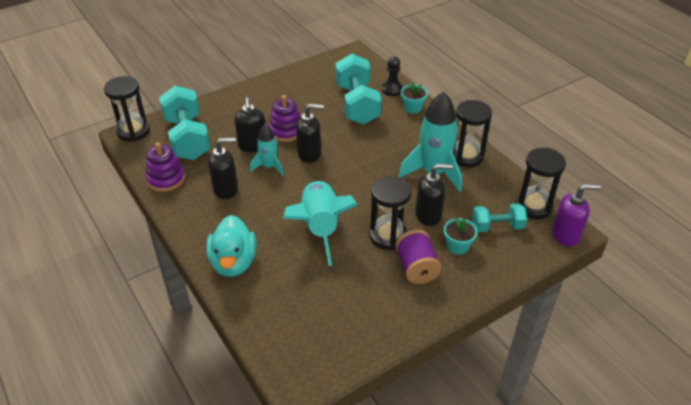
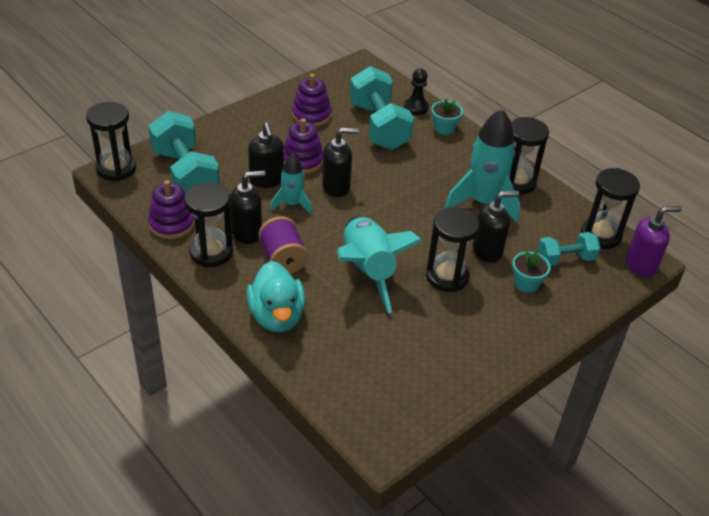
camera: 10 degrees left, 0 degrees up
(192, 204) = (211, 252): none -> black hourglass
(302, 93) = (311, 115): none -> purple stacking toy
(416, 268) = (486, 310): purple spool -> purple spool (283, 259)

